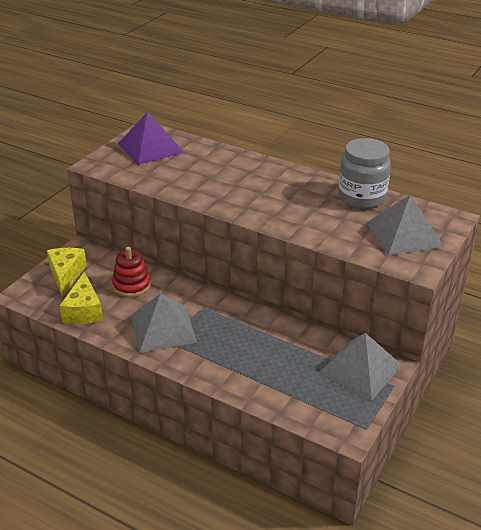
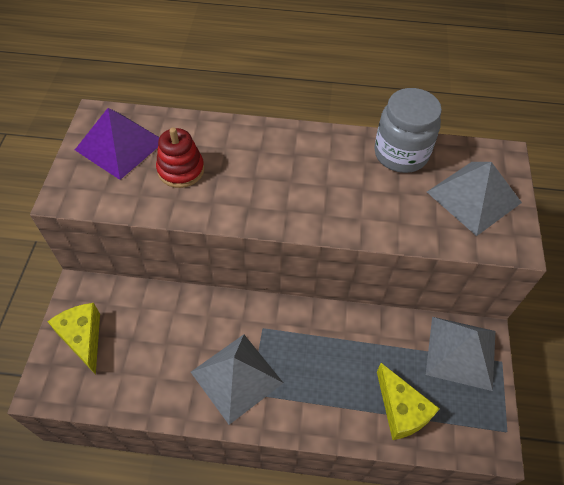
camera: 25 degrees left, 20 degrees up
(84, 311) = (133, 386): yellow cheese -> yellow cheese (401, 410)
(132, 285) = (168, 325): red stacking toy -> red stacking toy (181, 170)

